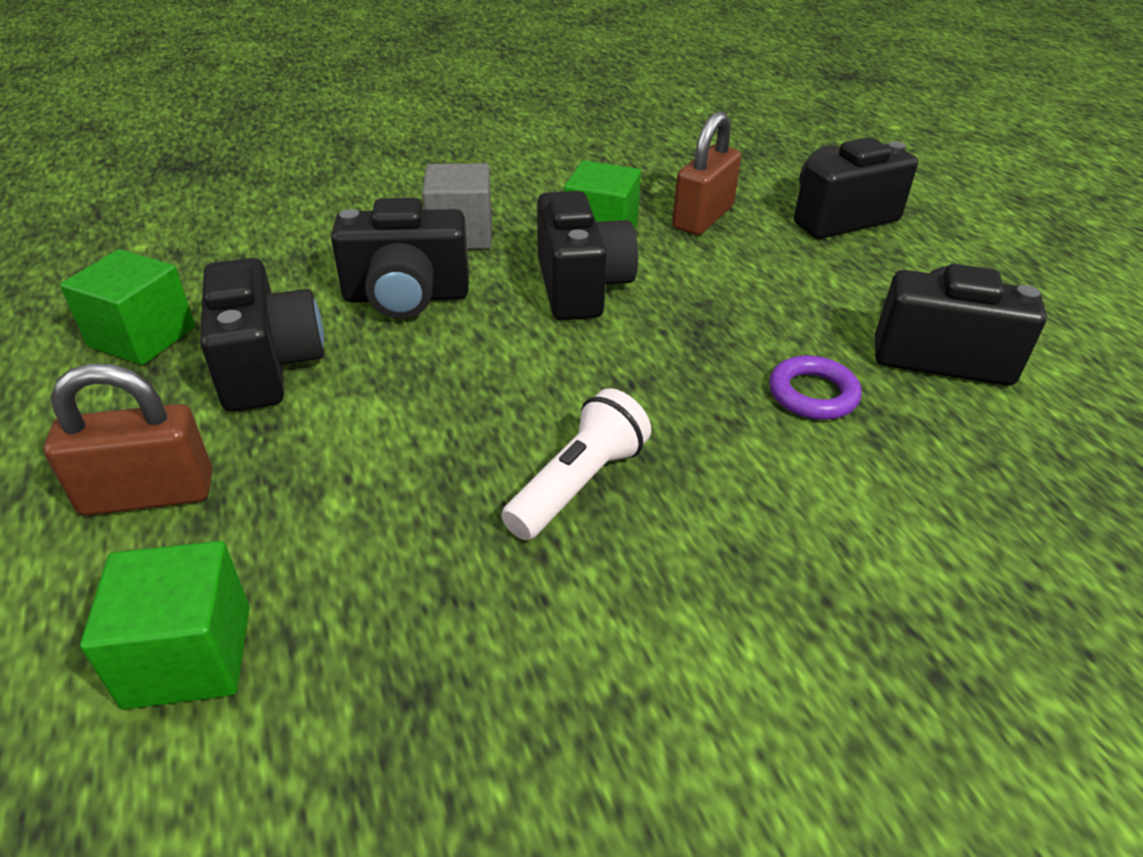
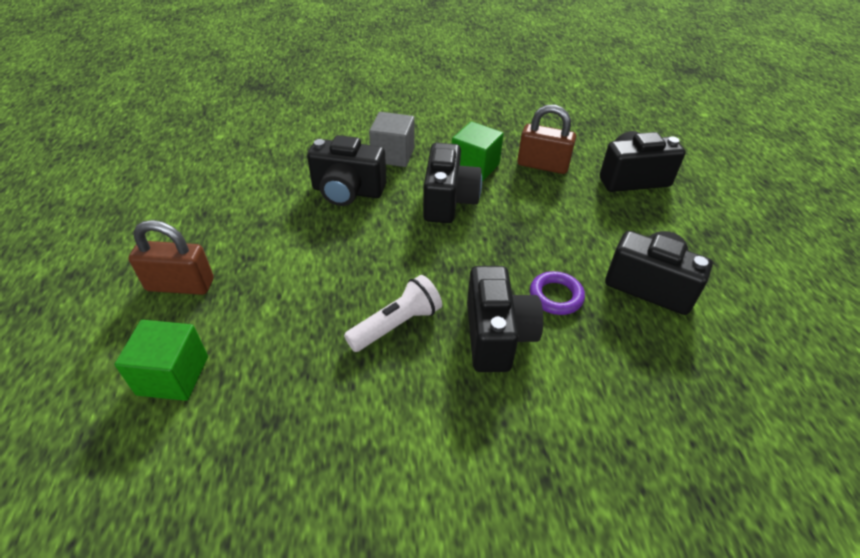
camera: 15 degrees right, 5 degrees up
(142, 337) = (204, 193): green cube -> none
(268, 366) = (260, 222): black camera -> black camera (497, 336)
(702, 218) = (542, 165): brown padlock -> brown padlock turned 60 degrees clockwise

